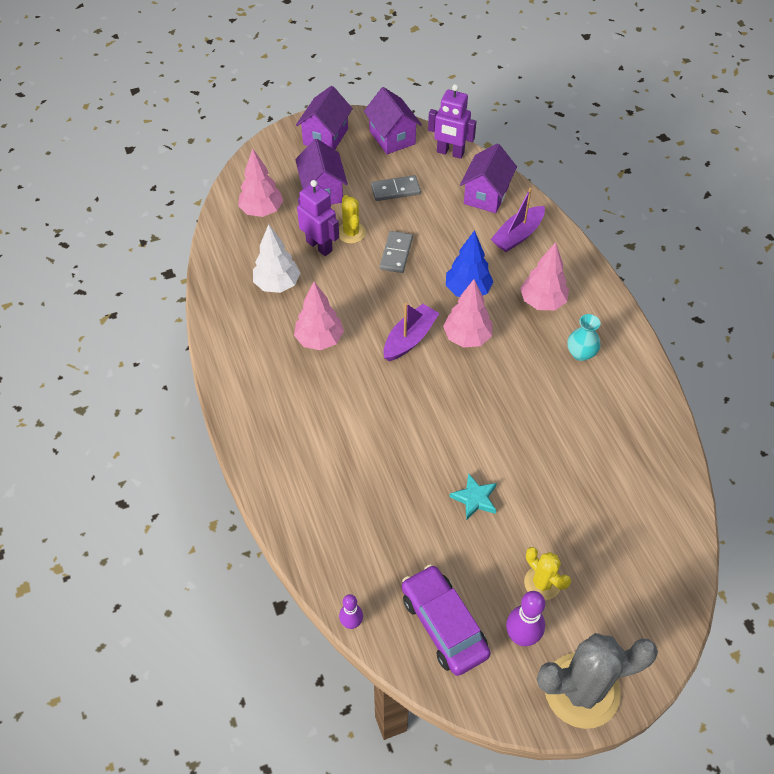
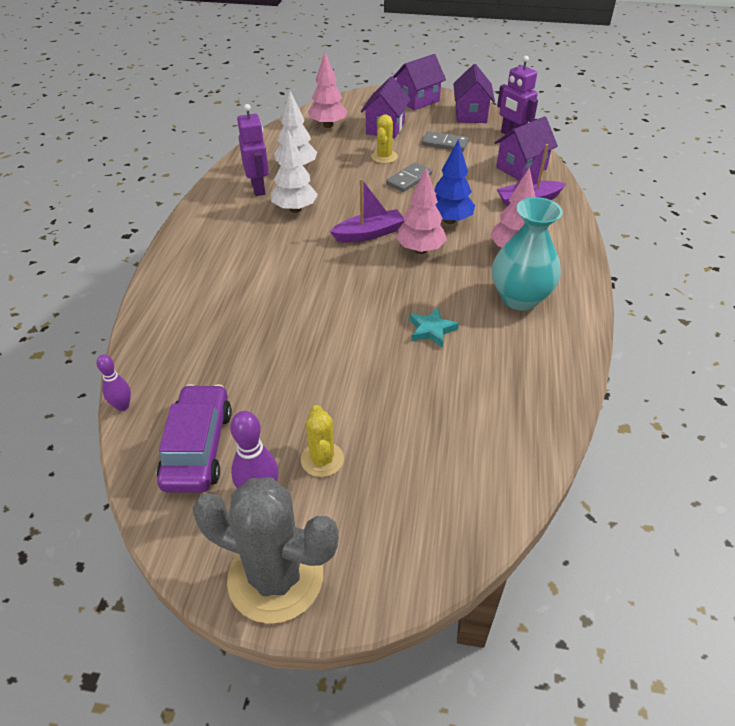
camera: 30 degrees right, 10 degrees down
(319, 246) = (351, 156): purple robot -> purple robot (258, 188)
(319, 340) = (295, 209): pink tree -> white tree
(475, 498) = (320, 363): turquoise star -> turquoise star (431, 330)
(580, 353) = (519, 298): turquoise vase -> turquoise vase, size x1.85

